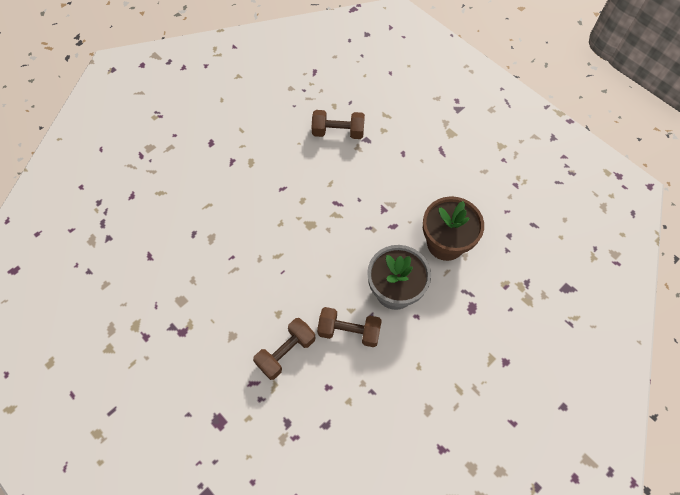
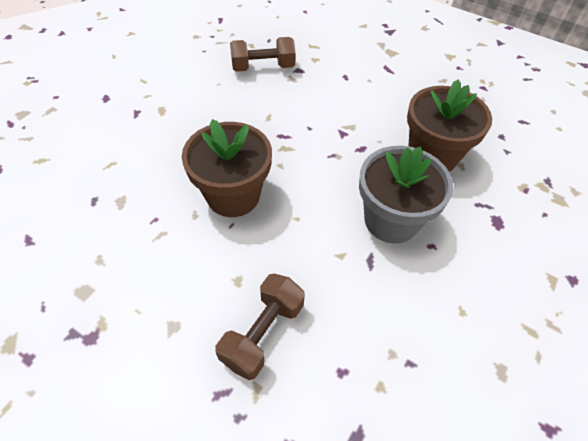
camera: 15 degrees left, 10 degrees down
(289, 248) = (233, 195): none -> brown flower pot
(349, 331) = (347, 284): brown dumbbell -> none

